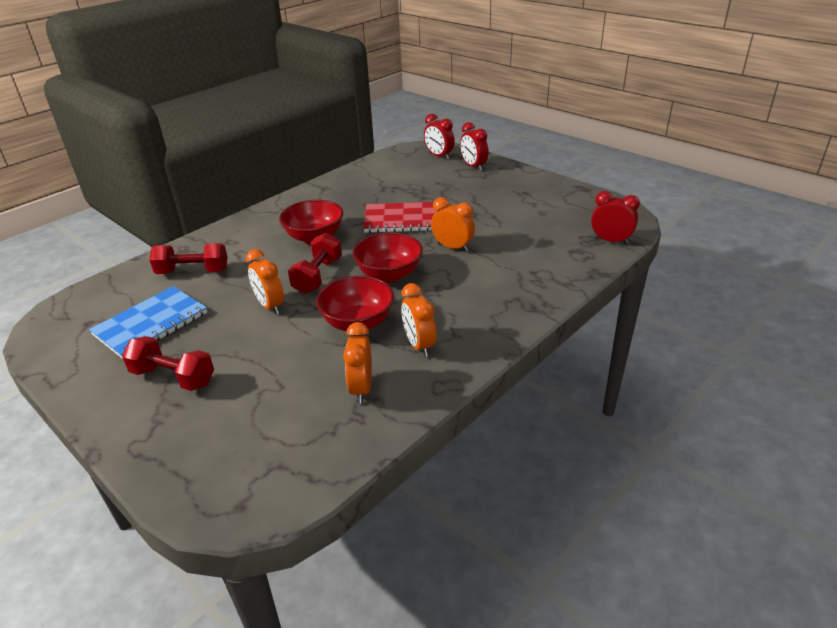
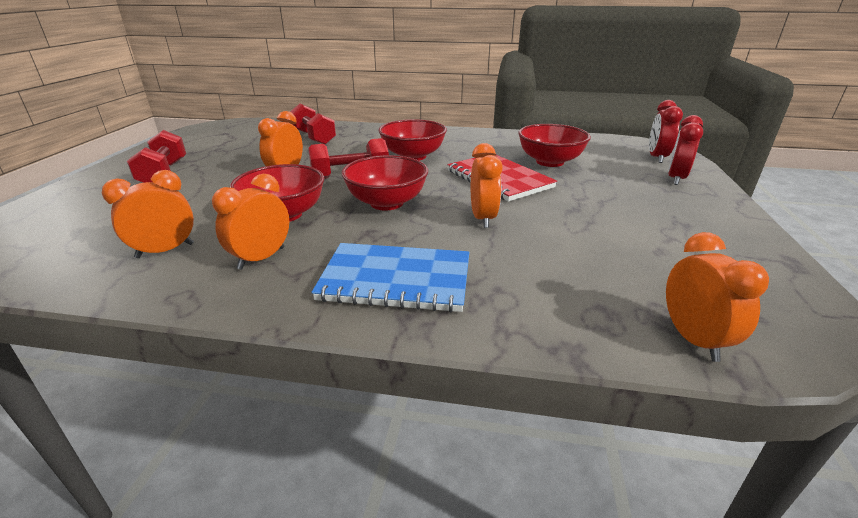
camera: 55 degrees right, 5 degrees down
(151, 324) = (233, 147): blue notebook -> blue notebook (396, 280)
(399, 191) = (549, 162): none -> red bowl
(610, 241) = (693, 339): red clock -> orange clock

